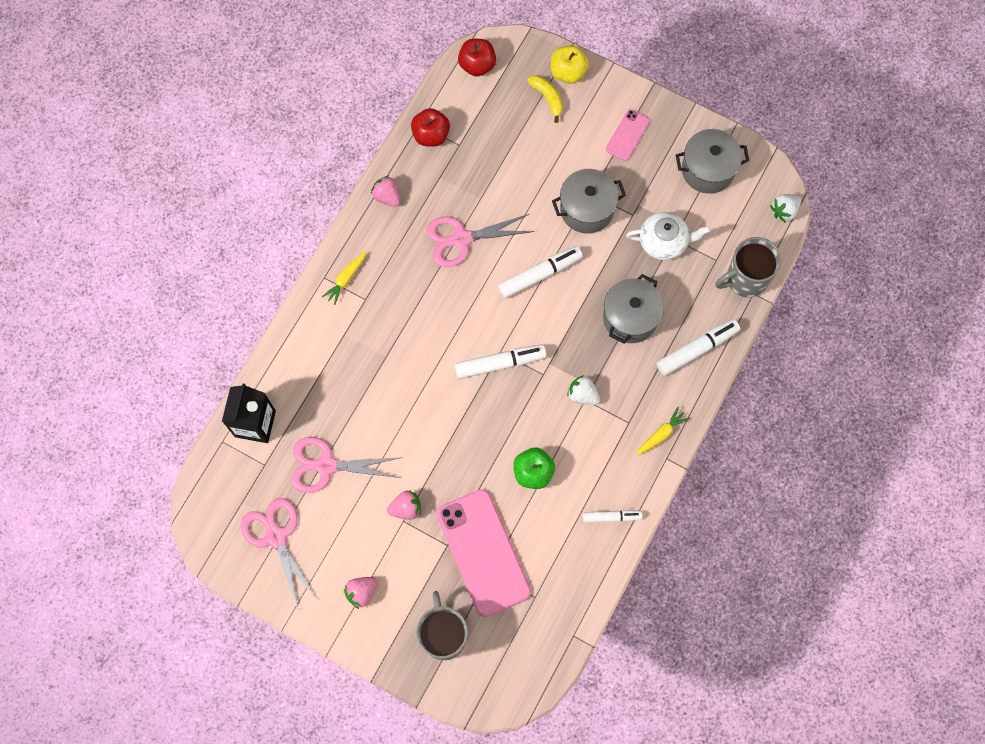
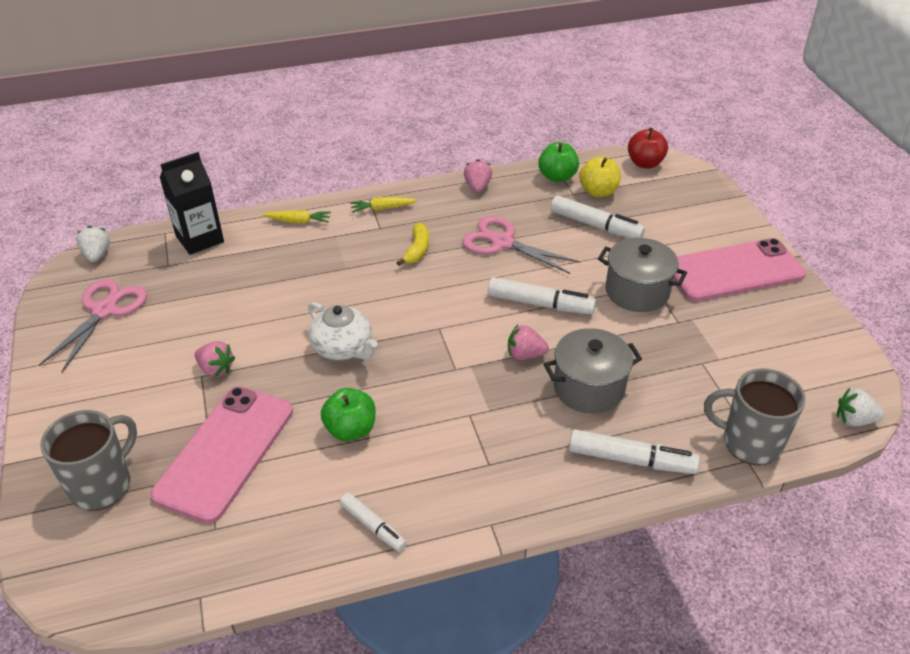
camera: 45 degrees right, 30 degrees down
(326, 466) = (205, 297): pink scissors -> none
(361, 592) = (98, 396): pink strawberry -> pink strawberry (525, 355)
(431, 135) = (557, 176): red apple -> green apple
(500, 363) = (428, 335): white marker -> white marker (595, 226)
(548, 98) = (684, 210): yellow banana -> yellow banana (417, 250)
(568, 72) = (721, 207): yellow apple -> yellow apple (598, 192)
(582, 395) = (471, 409): white strawberry -> white strawberry (97, 255)
(627, 135) = (734, 271): pink phone -> pink phone, size x2.07
(661, 434) = (510, 499): yellow carrot -> yellow carrot (298, 221)
(664, 241) = (689, 358): white teapot -> white teapot (343, 348)
(708, 170) = (794, 339): grey pot -> none

